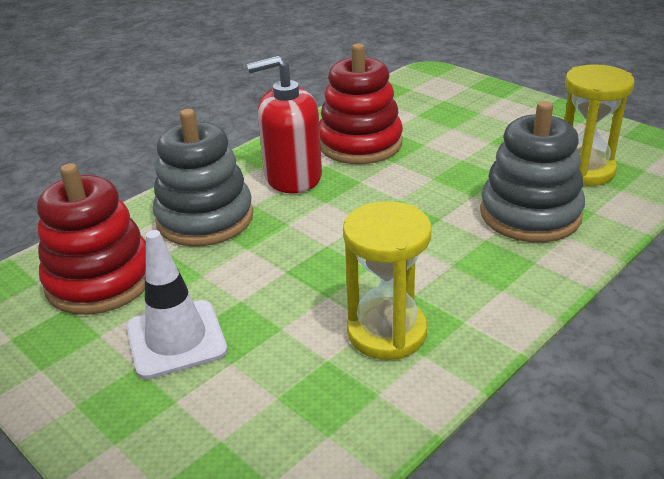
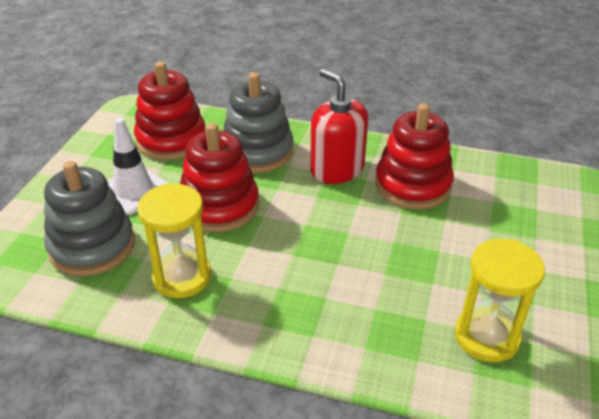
camera: 60 degrees right, 5 degrees up
(280, 272) = (219, 206): none -> red stacking toy
(530, 214) = (381, 316): grey stacking toy -> grey stacking toy (92, 246)

